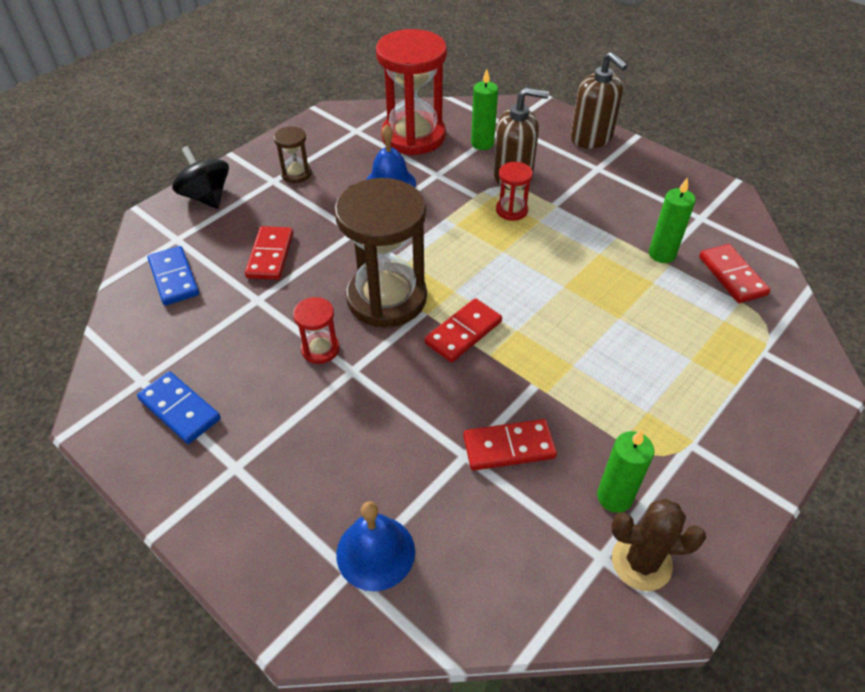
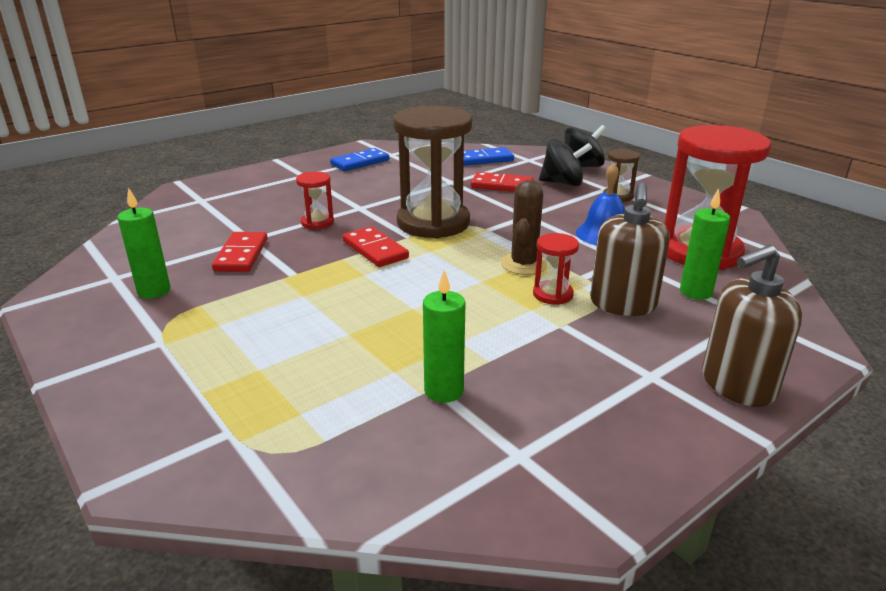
camera: 100 degrees right, 20 degrees down
(260, 210) = (562, 183): none -> black spinning top
(320, 349) = (388, 198): red hourglass -> red hourglass (317, 222)
(375, 552) = (205, 207): blue bell -> none
(641, 562) = (91, 292): brown cactus -> brown cactus (523, 264)
(732, 276) = (376, 447): red domino -> none

